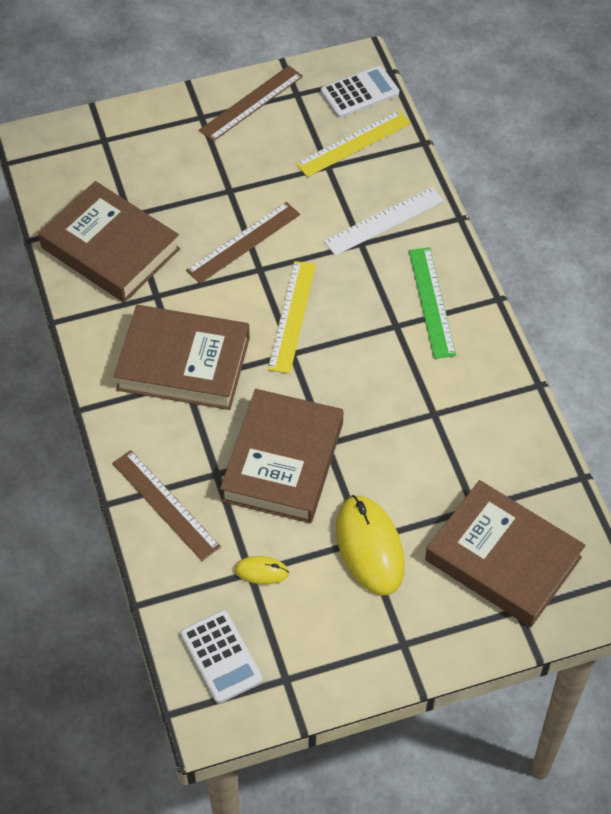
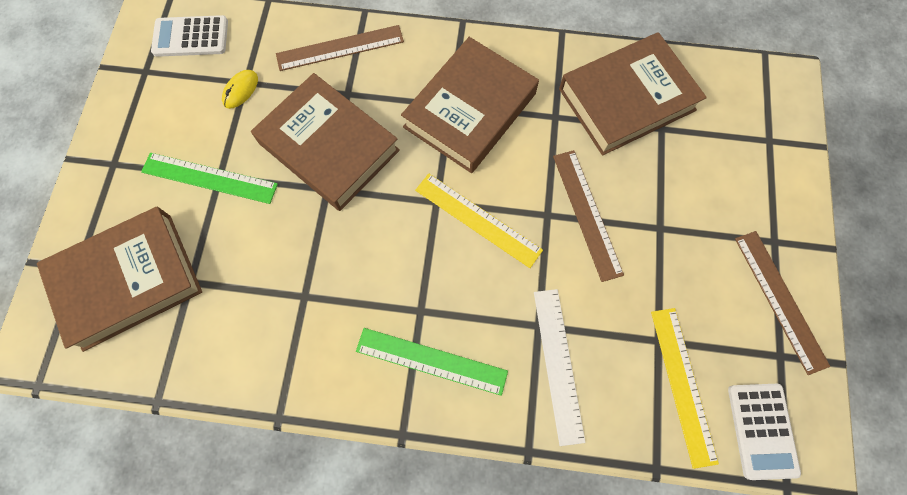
camera: 115 degrees right, 15 degrees up
(369, 547) = (209, 178): yellow mouse -> green ruler

